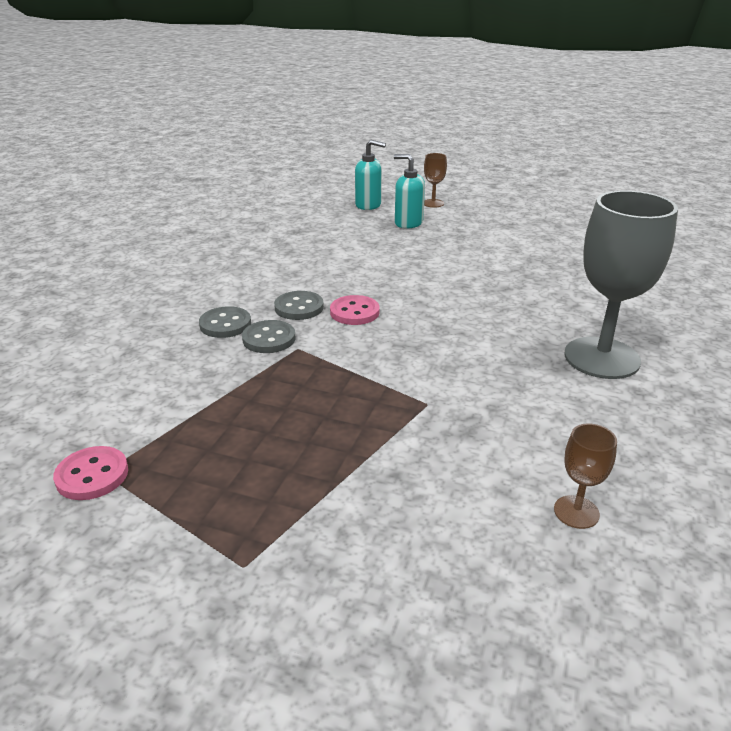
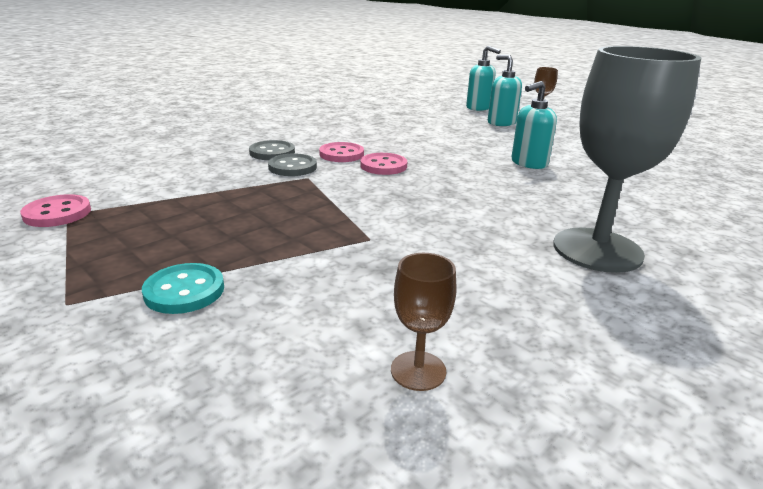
camera: 25 degrees right, 5 degrees down
(299, 307) = (341, 154): grey button -> pink button
(333, 513) = (184, 291): none -> turquoise button
(477, 273) = (528, 163): none -> turquoise soap dispenser

